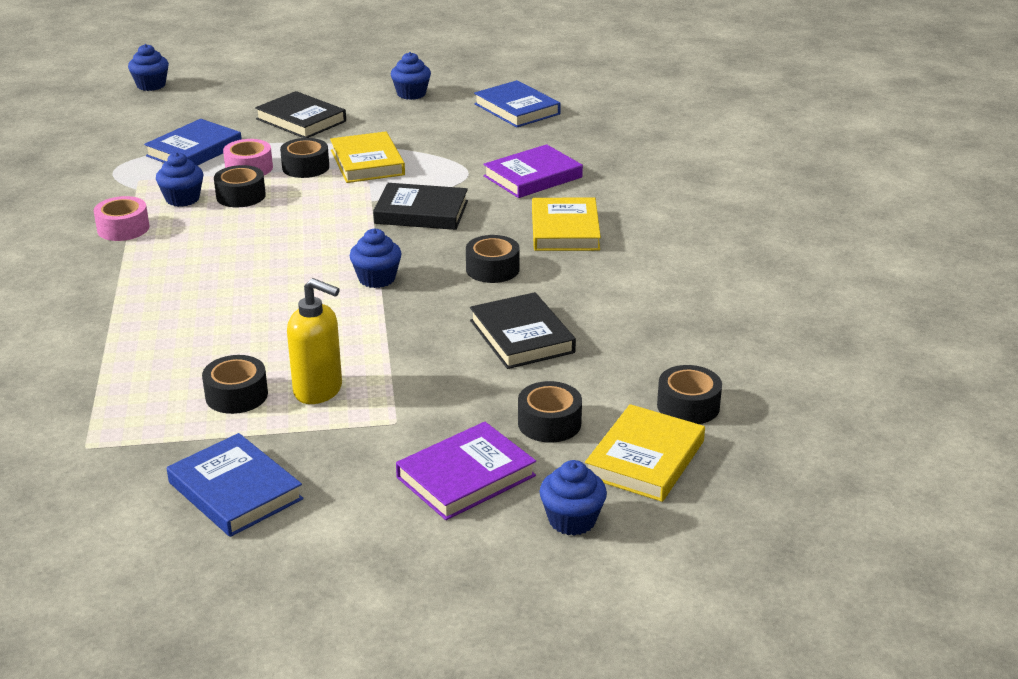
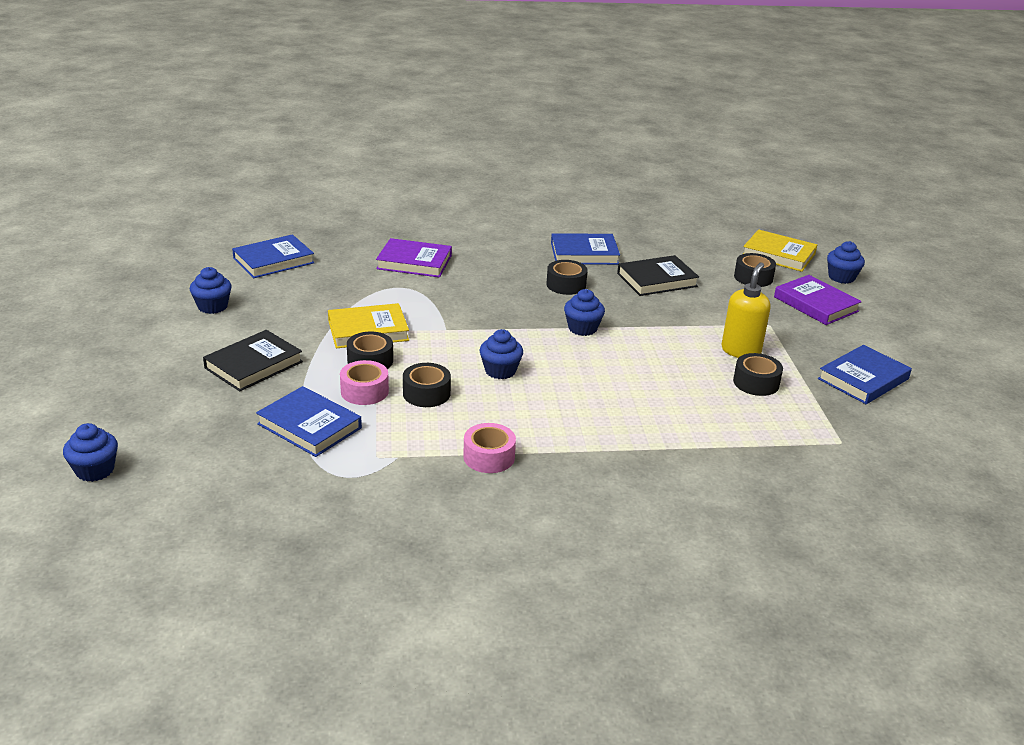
camera: 90 degrees left, 0 degrees up
(182, 199) = (428, 426): blue cupcake -> blue cupcake (500, 371)
(421, 212) = (471, 308): black book -> none
(533, 177) = (414, 262): purple book -> purple book turned 45 degrees counterclockwise
(565, 230) = (506, 257): yellow book -> none
(592, 283) = (584, 253): none -> blue book
(688, 406) = (723, 239): black tape -> none

